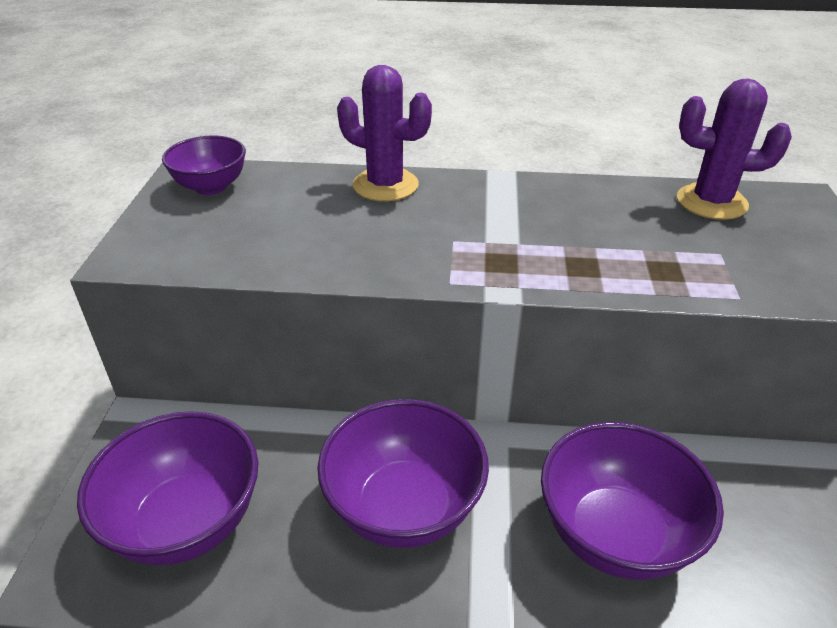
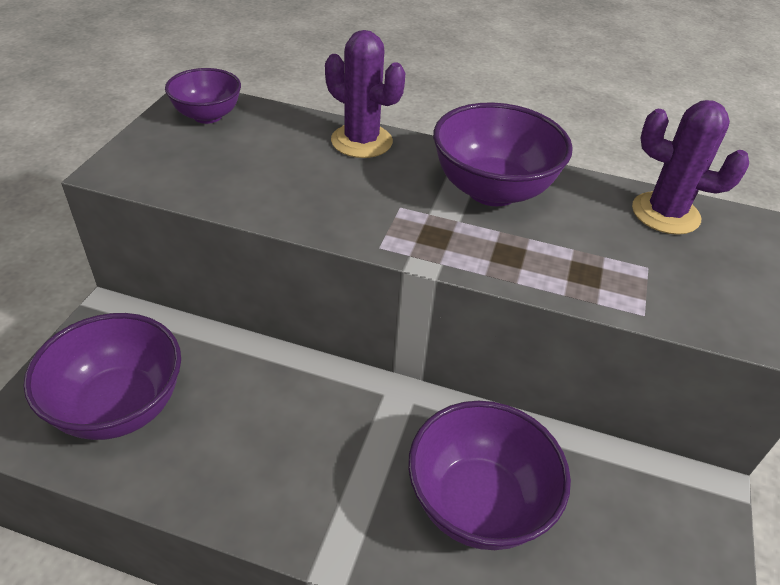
camera: 10 degrees right, 5 degrees up
(404, 507) = (302, 436): purple bowl -> purple bowl (492, 190)

